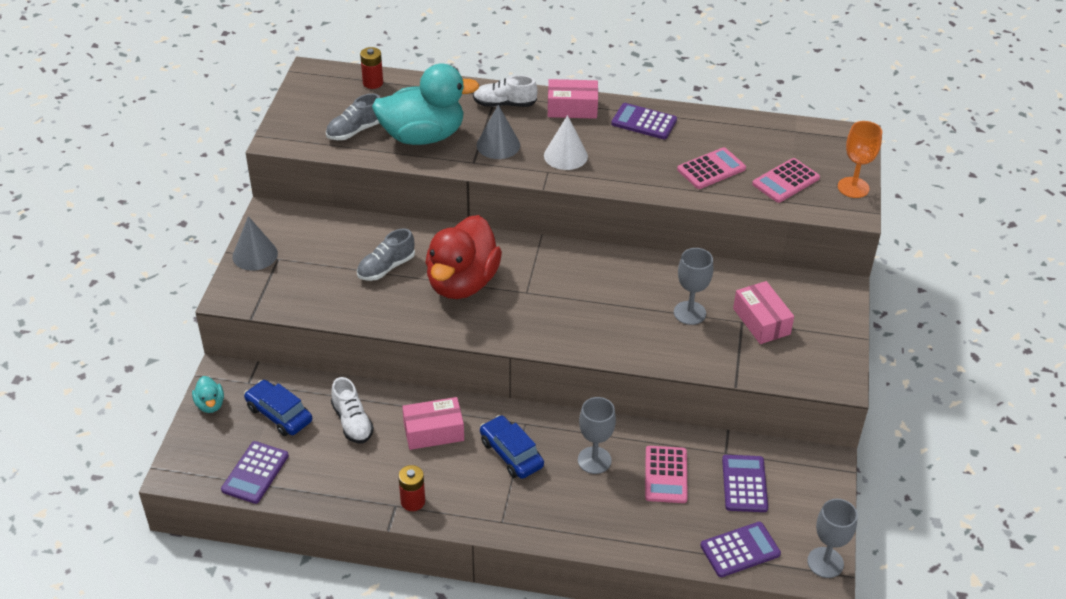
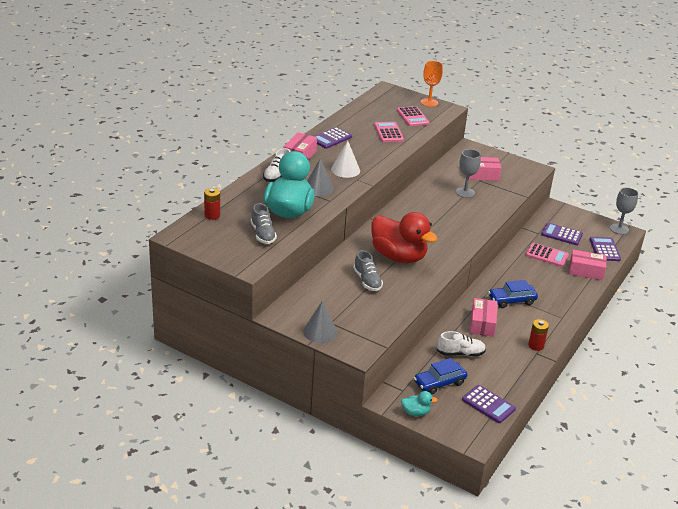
camera: 70 degrees left, 10 degrees down
(594, 460) = (528, 274): grey goblet -> none
(653, 533) = (586, 271): none -> pink box

